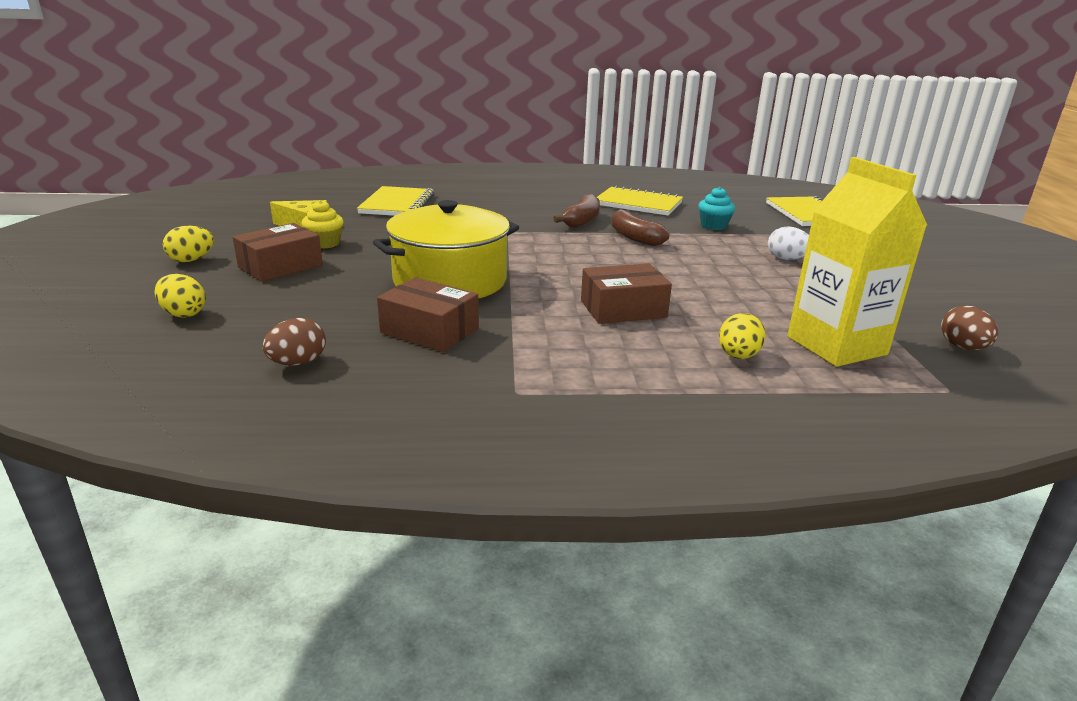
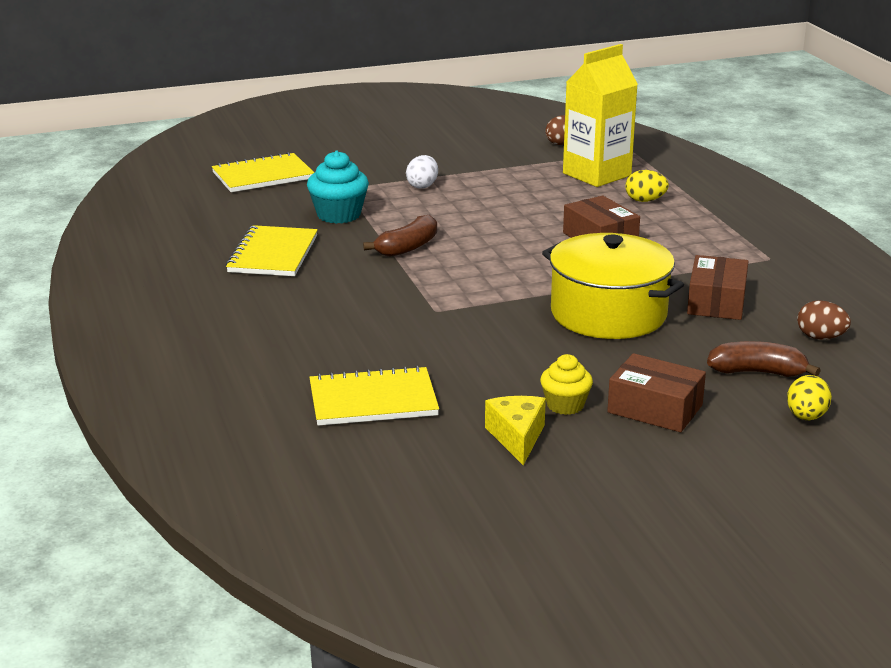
camera: 105 degrees left, 0 degrees up
(191, 260) = (690, 470): yellow egg -> none
(582, 221) = (366, 277): brown banana -> brown banana (757, 372)
(713, 226) = (339, 215): turquoise cupcake -> turquoise cupcake, size x1.53

